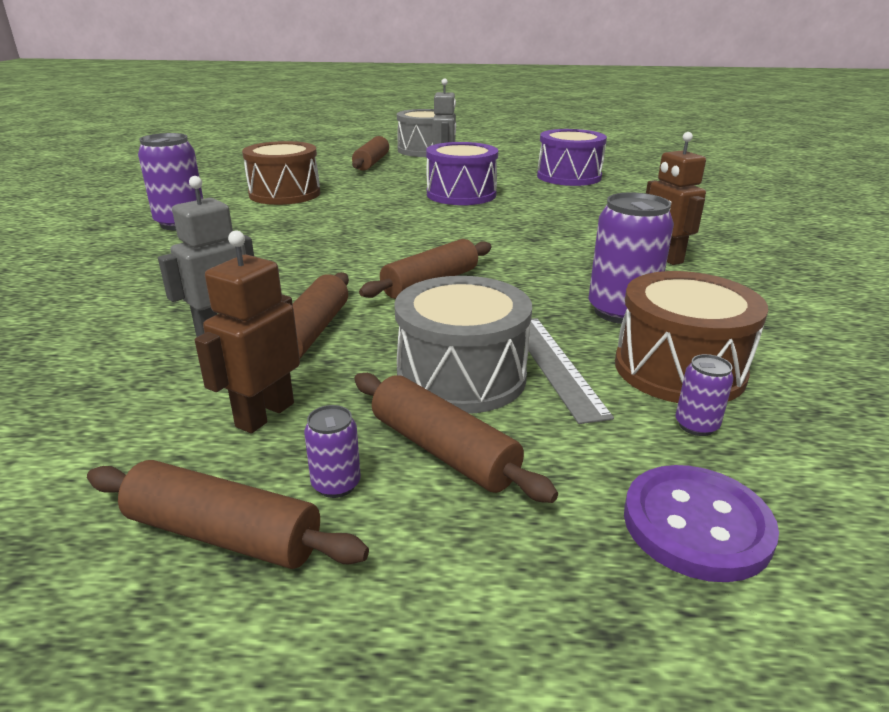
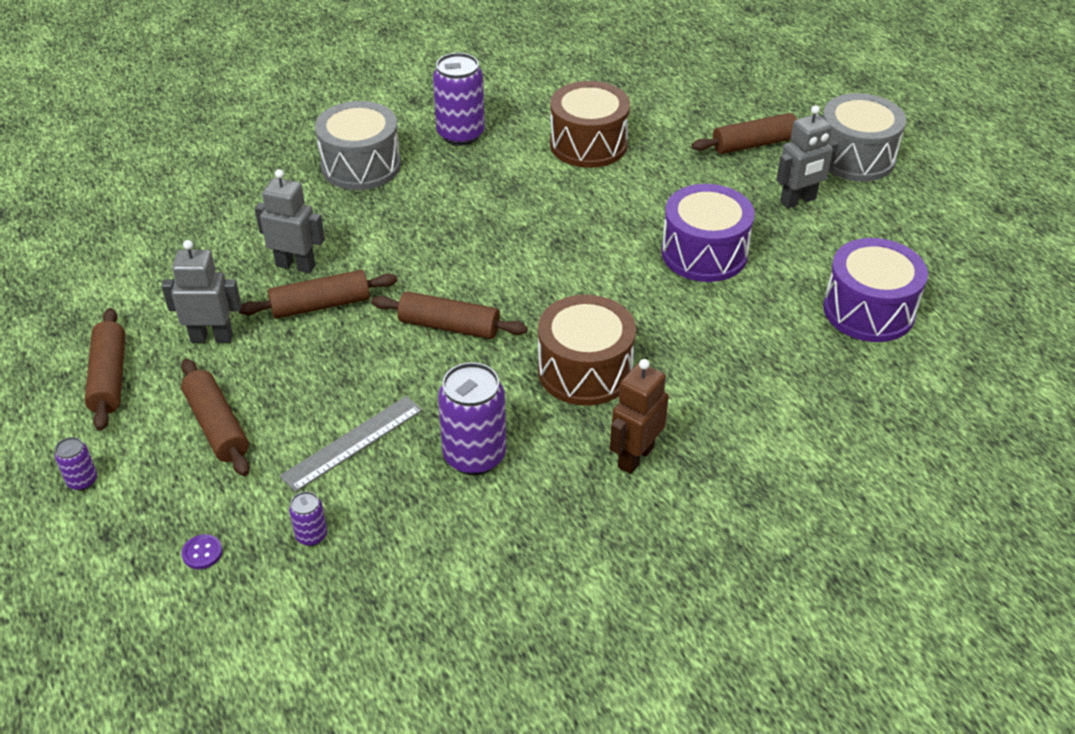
camera: 60 degrees right, 15 degrees up
(264, 415) = (212, 337): brown robot -> grey robot
(336, 484) = (164, 397): purple can -> purple can (82, 481)
(443, 450) = (217, 426): brown rolling pin -> brown rolling pin turned 45 degrees counterclockwise
(461, 376) = (307, 401): grey drum -> grey drum (361, 165)
(679, 369) = (390, 512): brown drum -> brown drum (585, 370)
(696, 525) = (202, 553): purple button -> purple button, size x0.45

